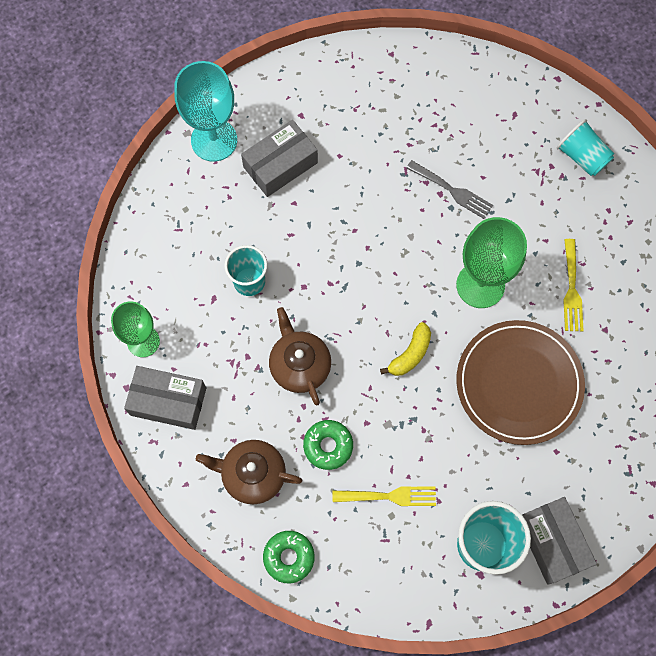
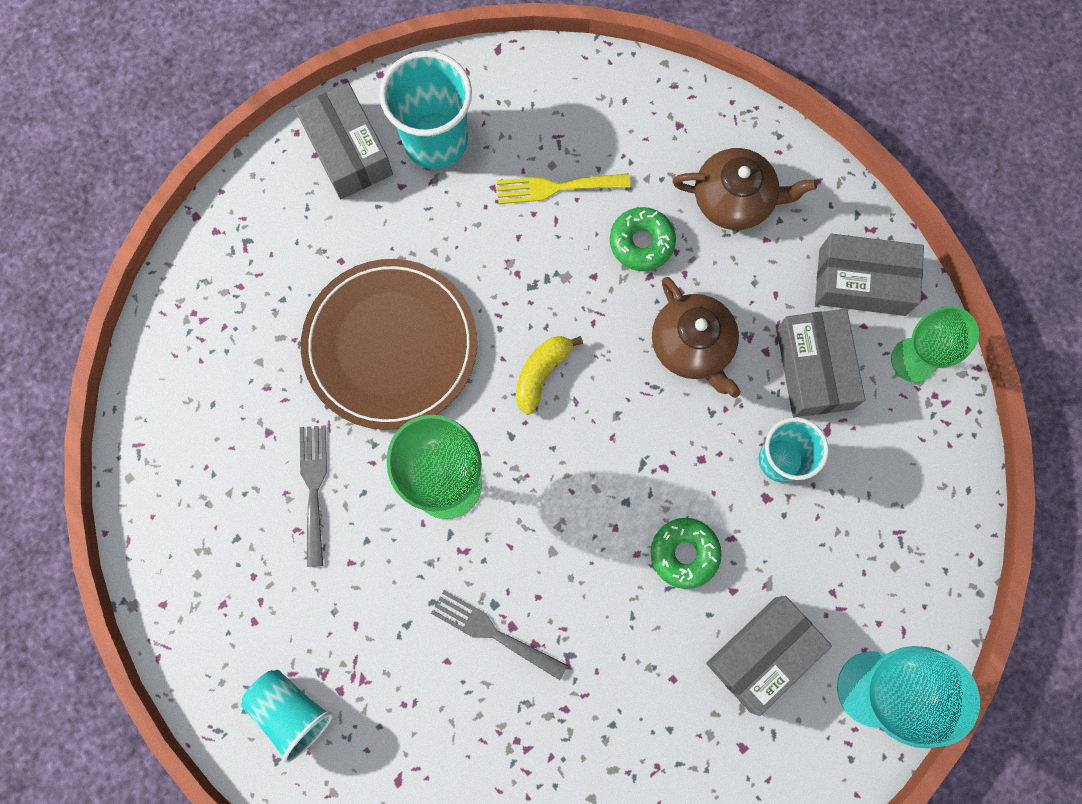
camera: 175 degrees right, 5 degrees up
(215, 341) = (814, 369): none -> grey box
(289, 557) = (675, 107): green donut -> green donut (684, 554)
(572, 290) = (314, 488): yellow fork -> grey fork

